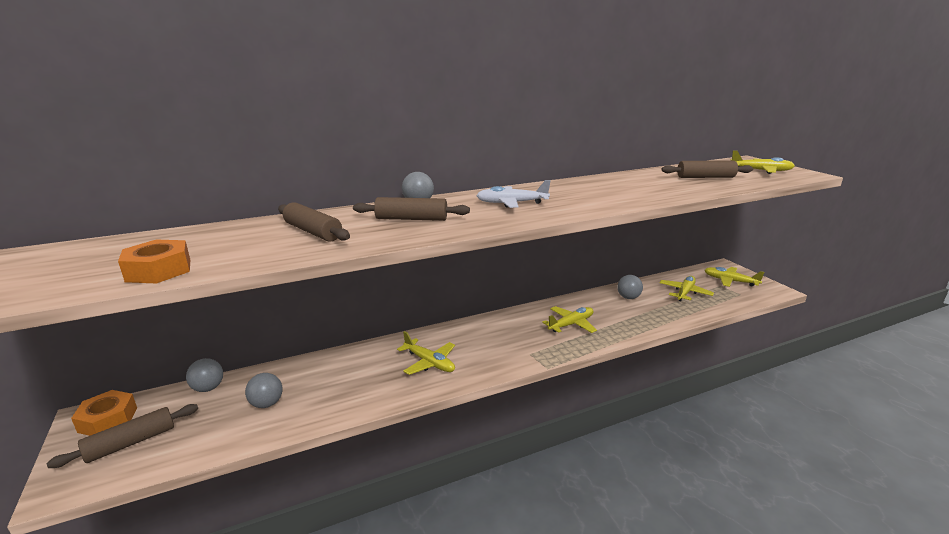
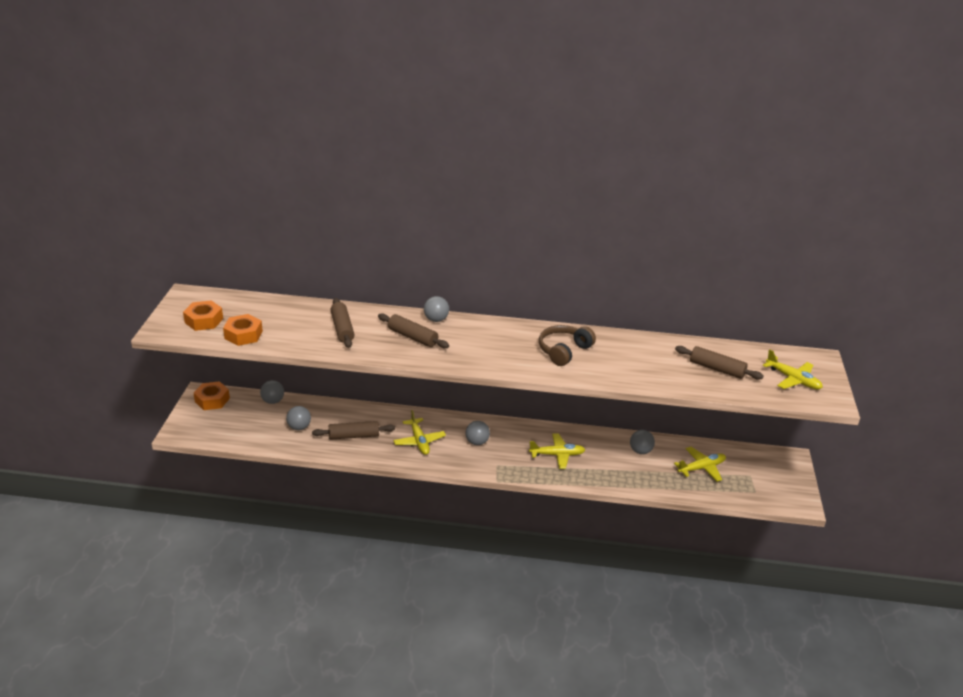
camera: 30 degrees right, 10 degrees up
(70, 273) = (204, 320): none -> orange nut
(131, 443) = (218, 421): brown rolling pin -> brown rolling pin (354, 436)
(488, 341) = (477, 442): none -> grey ball
(511, 203) = (500, 344): white plane -> none
(575, 194) = (564, 351): none -> brown headphones
(730, 281) = (768, 475): yellow plane -> none

